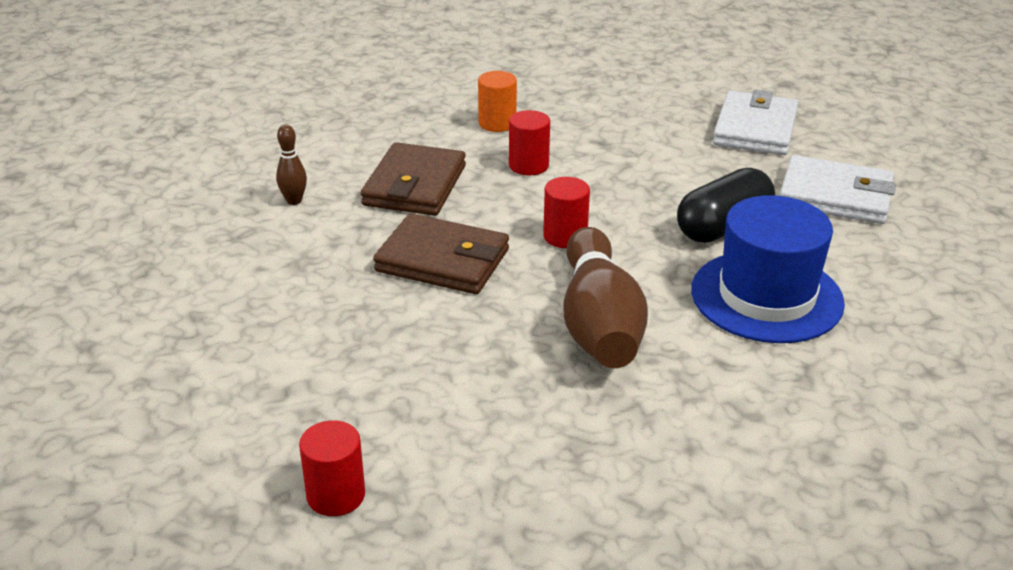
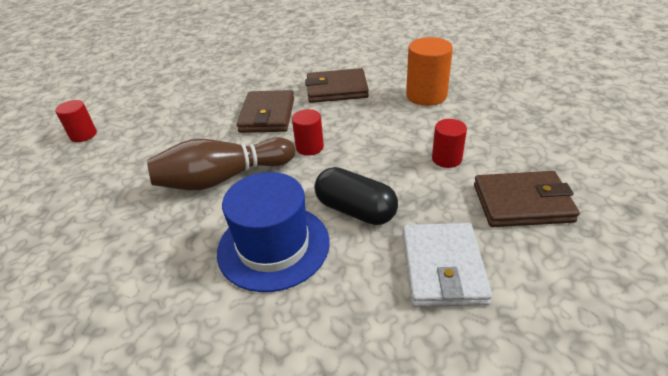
camera: 75 degrees right, 5 degrees up
(294, 201) = (303, 65): brown bowling pin -> none
(497, 123) = (426, 95): orange cylinder -> orange cylinder, size x1.64
(528, 165) = (383, 117): red cylinder -> red cylinder (446, 159)
(755, 129) = (522, 203): white wallet -> brown wallet

